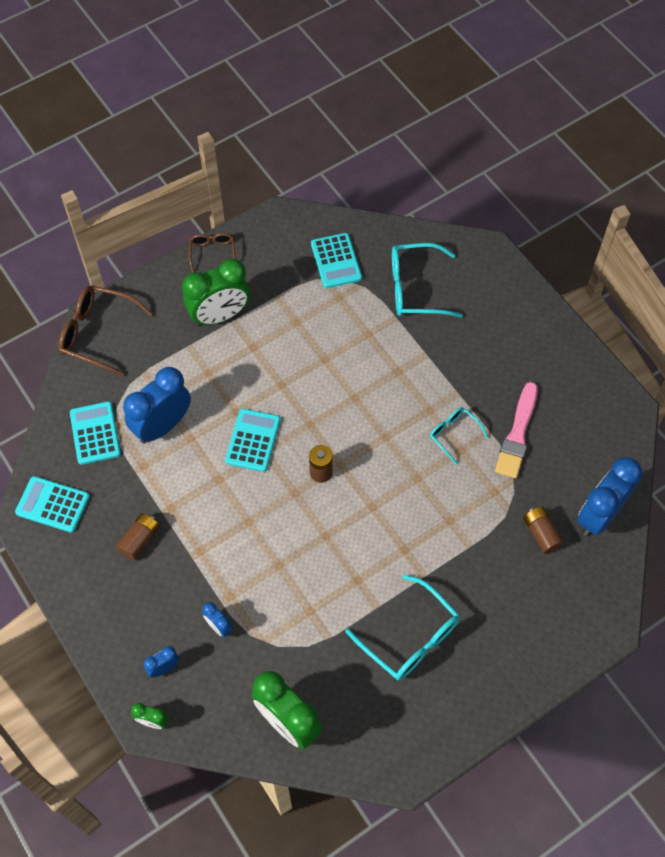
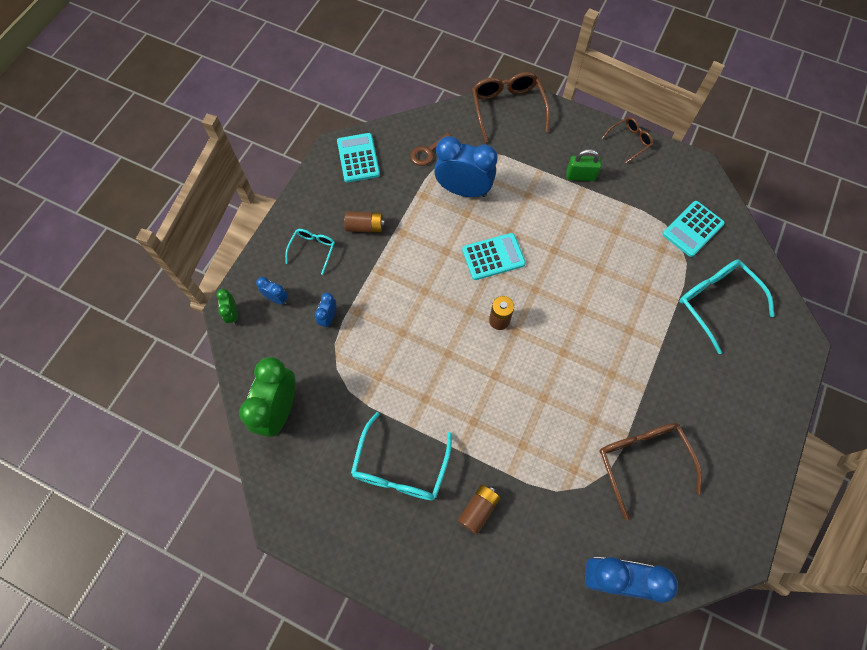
camera: 60 degrees right, 5 degrees up
(95, 433) = (429, 152): turquoise calculator -> brown key
(220, 316) = (580, 176): green clock -> green padlock
(453, 434) = (603, 406): turquoise glasses -> turquoise glasses (313, 249)
(517, 434) = (642, 461): pink brush -> brown glasses
(541, 534) = (561, 532): brown battery -> brown battery (478, 510)

